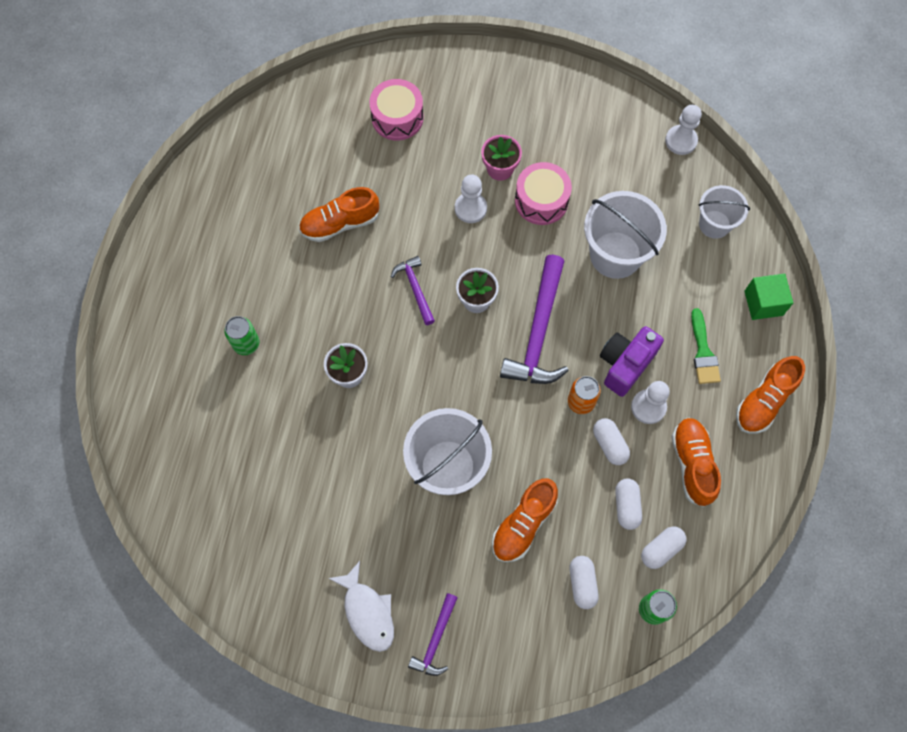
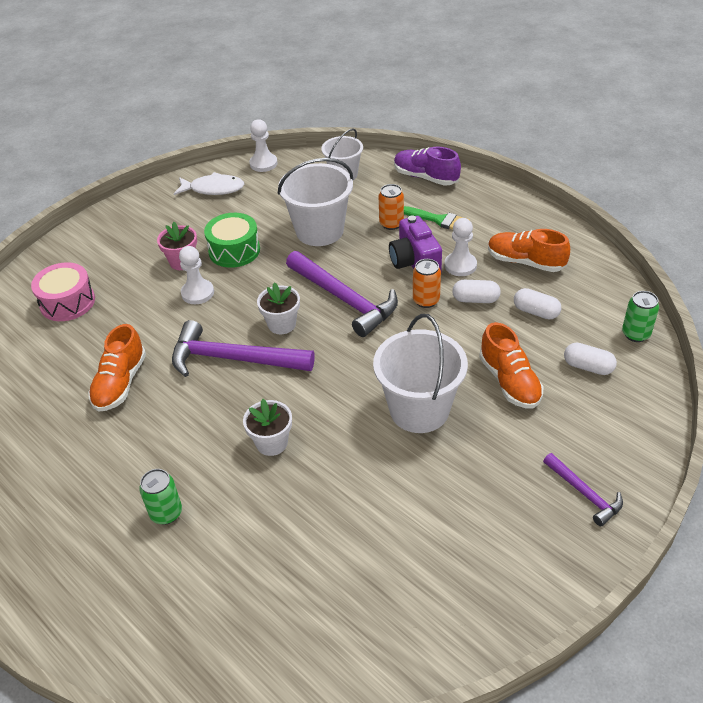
camera: 55 degrees left, 25 degrees down
(368, 612) = (525, 537): white fish -> white fish (213, 189)
(415, 288) = (233, 359): purple hammer -> purple hammer, size x1.87
(541, 200) = (234, 250): pink drum -> green drum
(661, 549) = (586, 308): white capsule -> none
(668, 312) = (391, 224): none -> orange can
(763, 303) = (425, 177): green cube -> purple shoe
(764, 401) = (502, 207): orange shoe -> none

